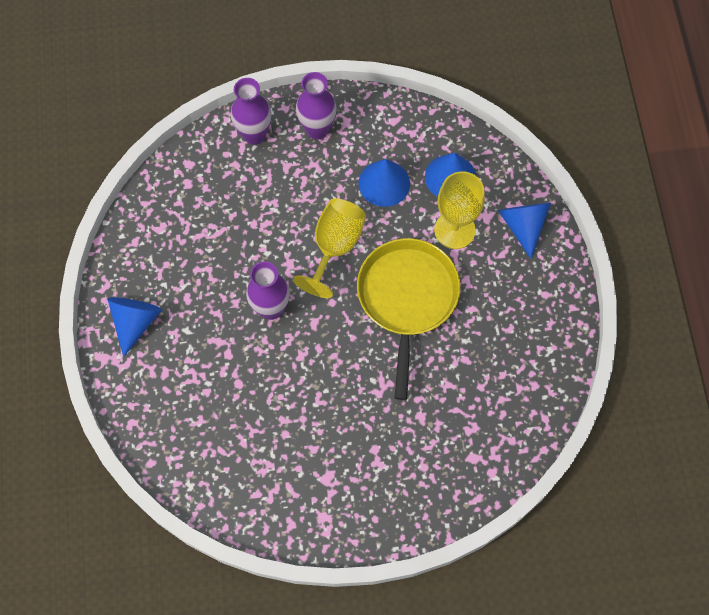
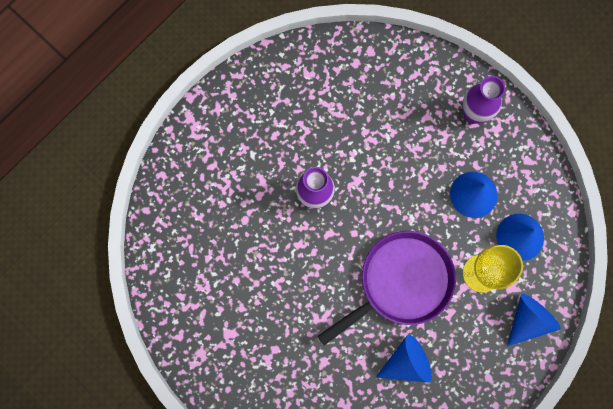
camera: 50 degrees right, 10 degrees up
(135, 322) = (230, 117): blue cone -> blue cone (406, 362)
(254, 135) = (431, 75): purple vase -> none
(334, 247) = (396, 201): yellow goblet -> none
(407, 298) = (401, 282): yellow pan -> purple pan

